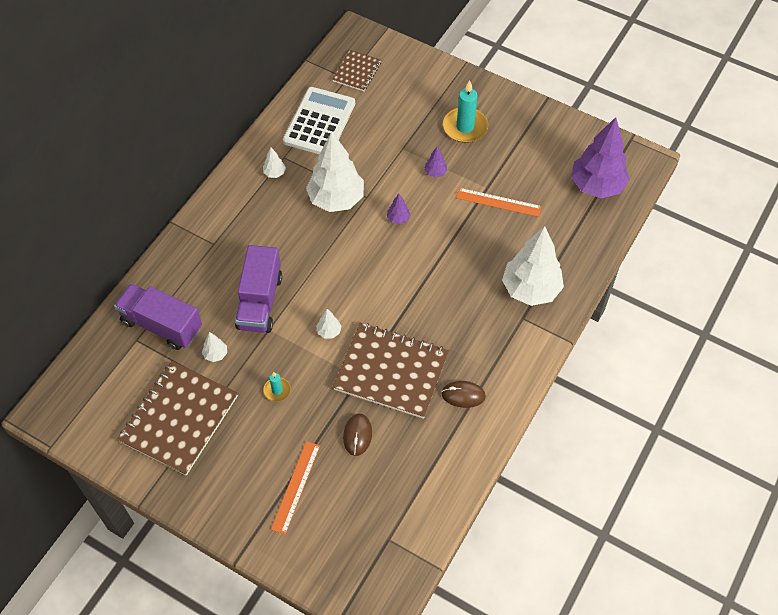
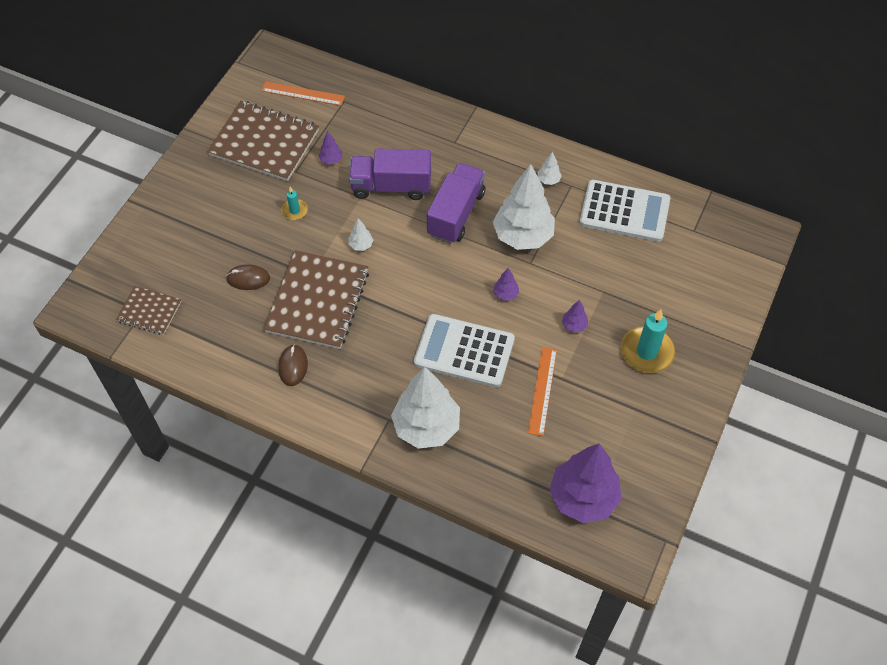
camera: 85 degrees right, 0 degrees up
(161, 325) = (360, 116): purple truck -> purple truck (456, 214)
(216, 354) = (331, 160): white tree -> purple tree
(296, 486) = (196, 236): orange ruler -> orange ruler (303, 93)
(357, 72) = (706, 239): brown notebook -> brown notebook (149, 311)
(455, 255) = (464, 351): none -> white calculator

